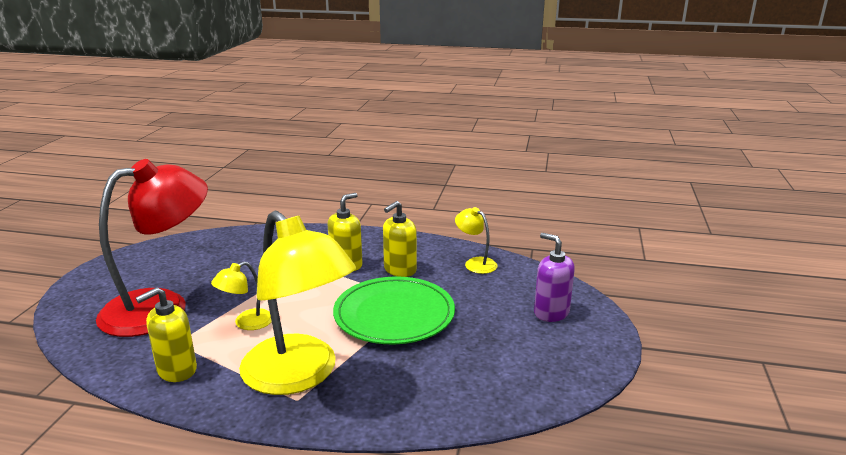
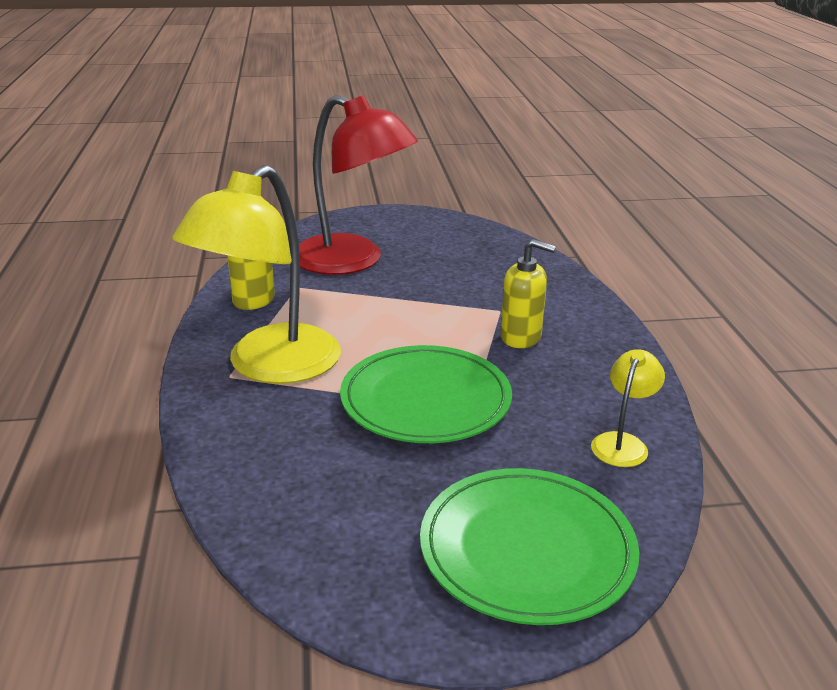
camera: 70 degrees right, 5 degrees up
(246, 323) = (350, 311): yellow lamp -> none
(400, 270) = (542, 380): yellow soap dispenser -> none
(551, 313) = (527, 549): purple soap dispenser -> green plate

